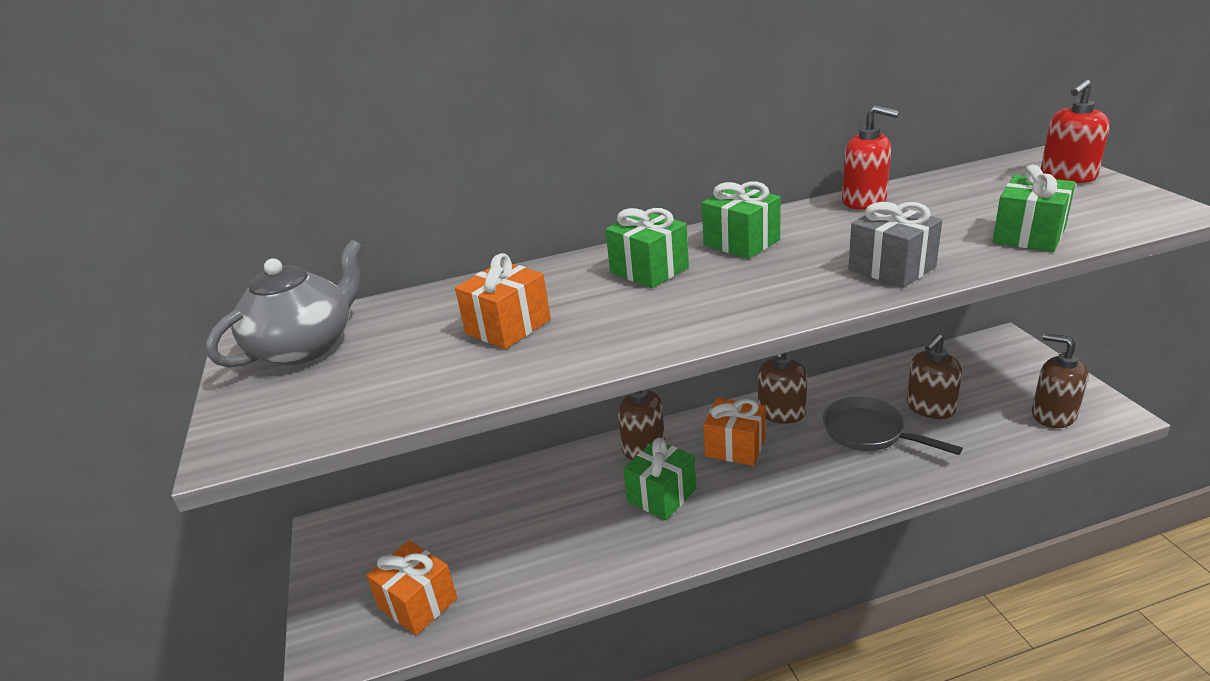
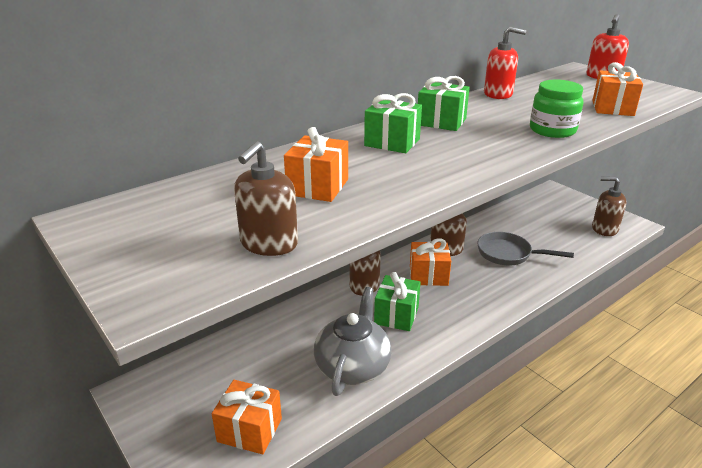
camera: 25 degrees left, 0 degrees up
(305, 346) = (145, 219): grey teapot -> grey teapot (353, 366)
(891, 268) = (552, 130): grey gift -> green jar
(930, 407) = (535, 234): brown soap dispenser -> brown soap dispenser (268, 244)
(1029, 235) = (612, 108): green gift -> orange gift

